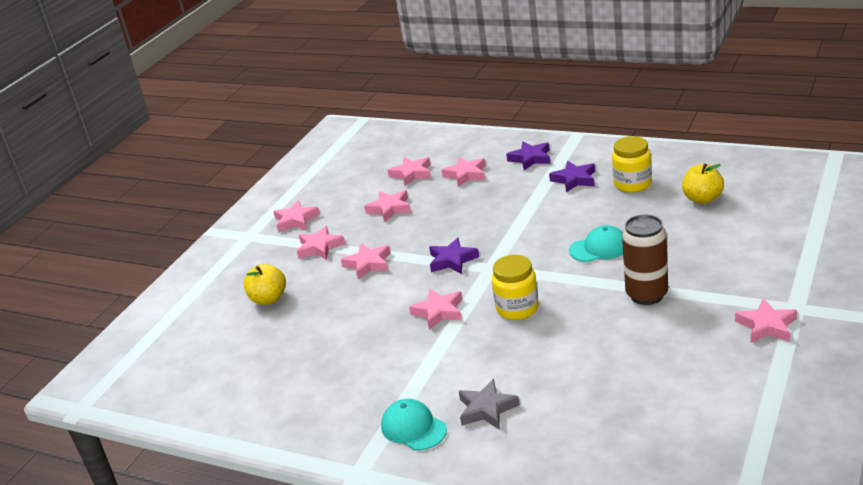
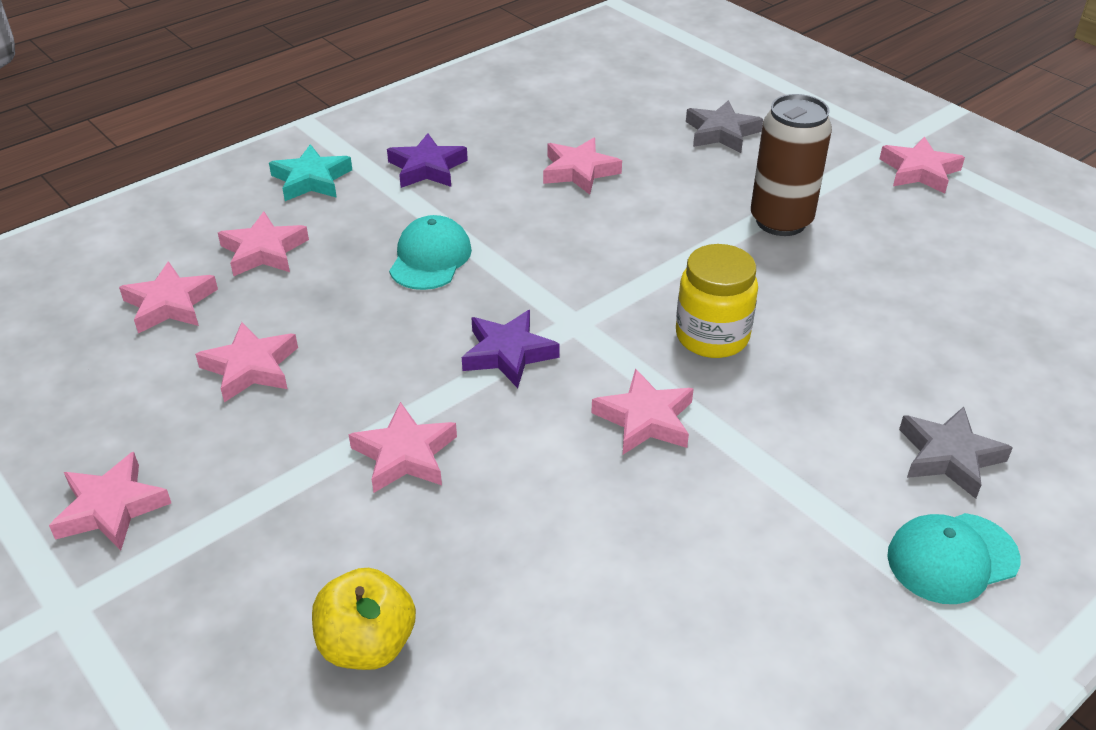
camera: 70 degrees left, 10 degrees up
(319, 247) = (263, 503): pink star -> pink star (579, 171)
(530, 158) = (311, 180): purple star -> turquoise star
(599, 248) = (630, 214): turquoise cap -> turquoise cap (430, 258)
(632, 184) = (503, 133): yellow jar -> none
(702, 199) = (605, 104): yellow apple -> none
(720, 244) = (721, 133): none -> grey star

